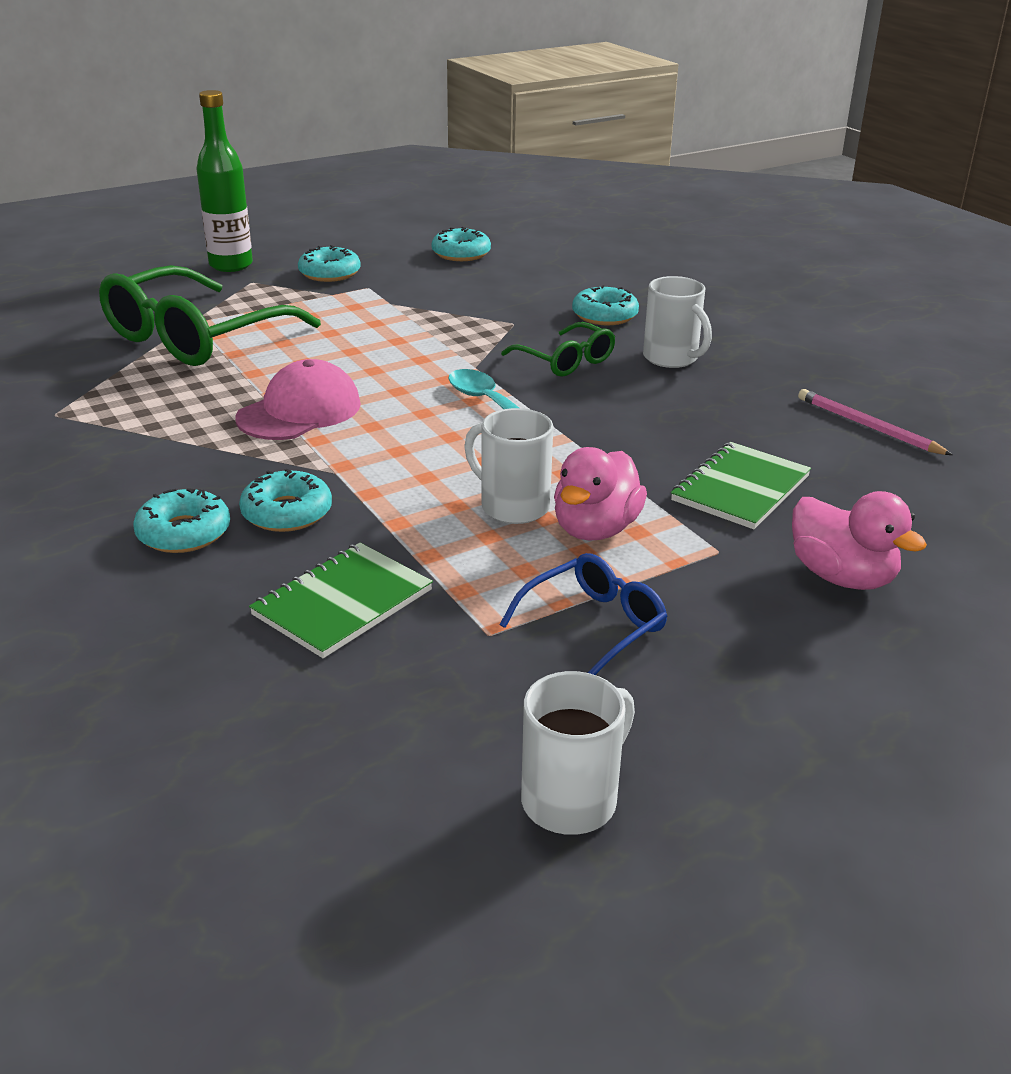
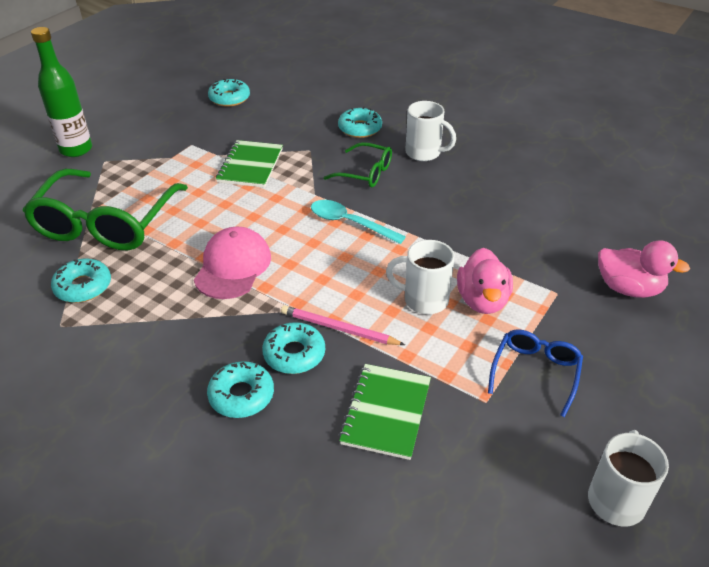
camera: 25 degrees left, 10 degrees up
(329, 273) = (154, 139): turquoise donut -> turquoise donut (83, 287)
(740, 488) = (534, 242): green notebook -> green notebook (250, 166)
(868, 426) = (564, 174): pink pencil -> pink pencil (339, 329)

